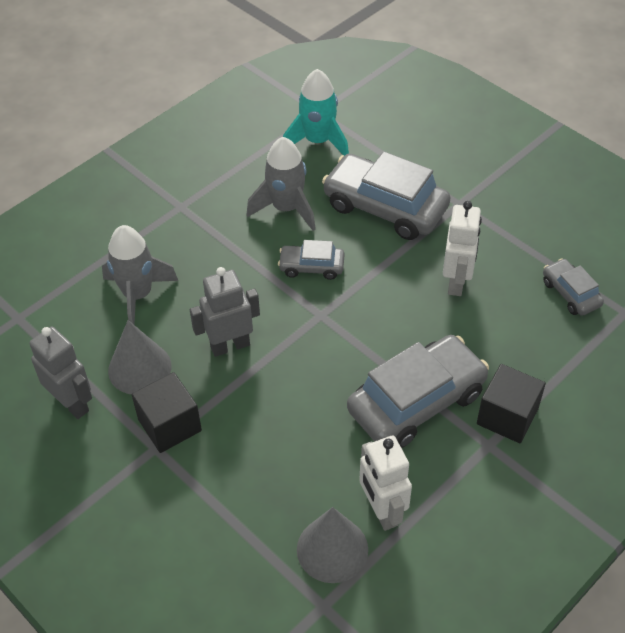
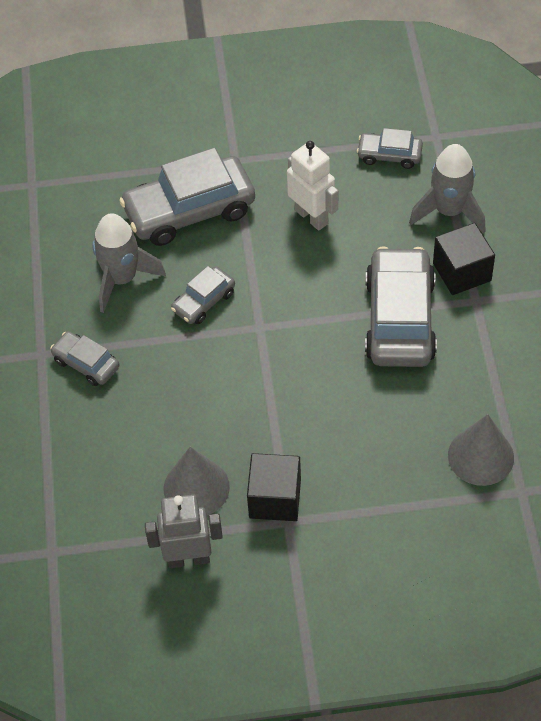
camera: 50 degrees left, 5 degrees up
(138, 295) = (114, 444): grey rocket -> grey rocket (449, 211)
(194, 235) = (86, 364): none -> grey car
(230, 345) = (232, 409): grey robot -> none
(318, 141) = (67, 208): turquoise rocket -> none
(382, 511) = (475, 404): white robot -> none

